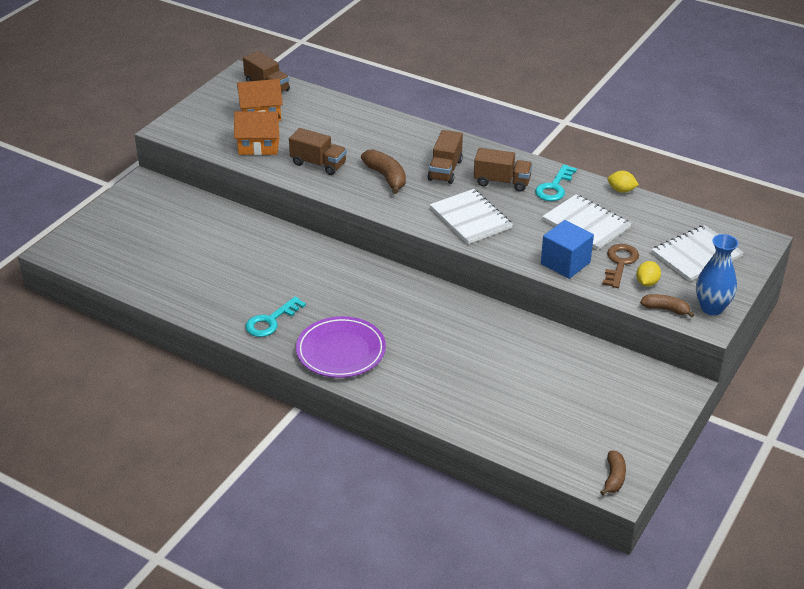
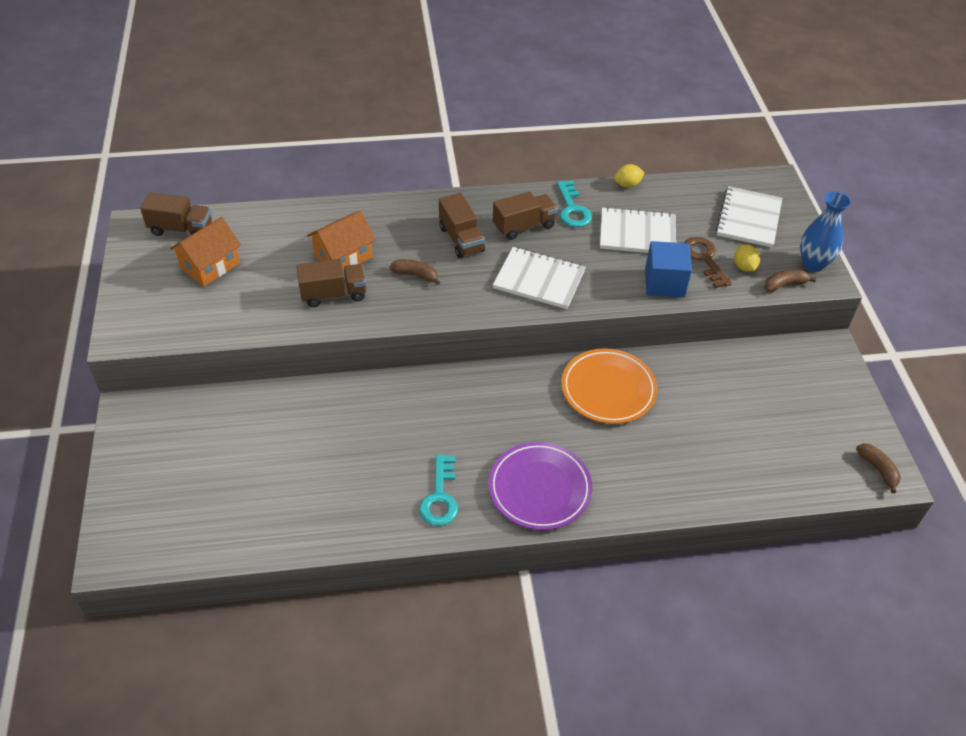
camera: 40 degrees left, 10 degrees up
(259, 146) = (248, 304): orange house -> orange house (343, 256)
(386, 177) = (416, 275): brown banana -> brown banana, size x0.65
(462, 322) = (608, 389): none -> orange plate

